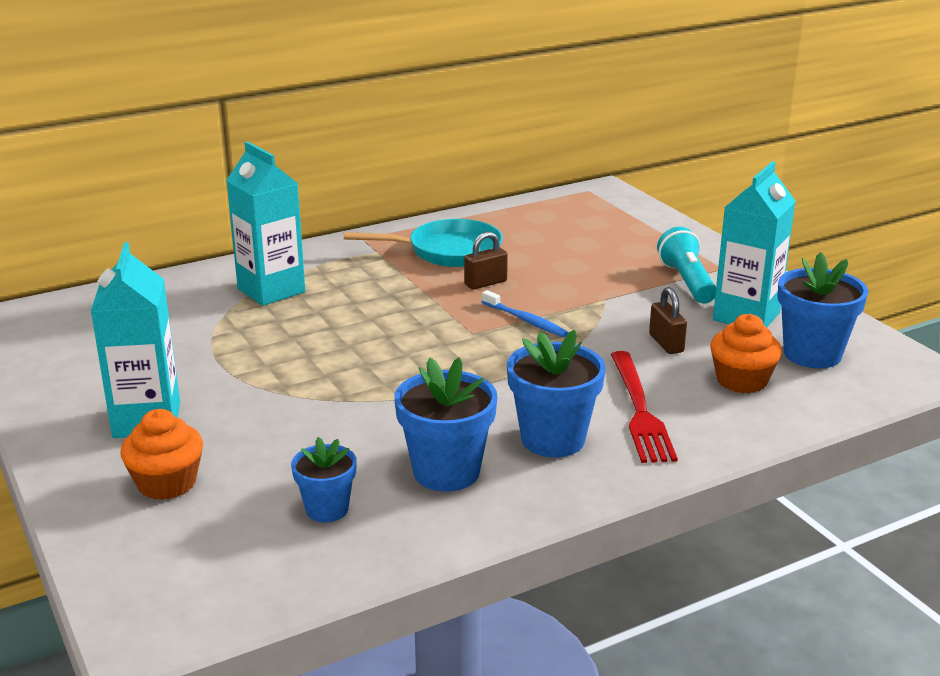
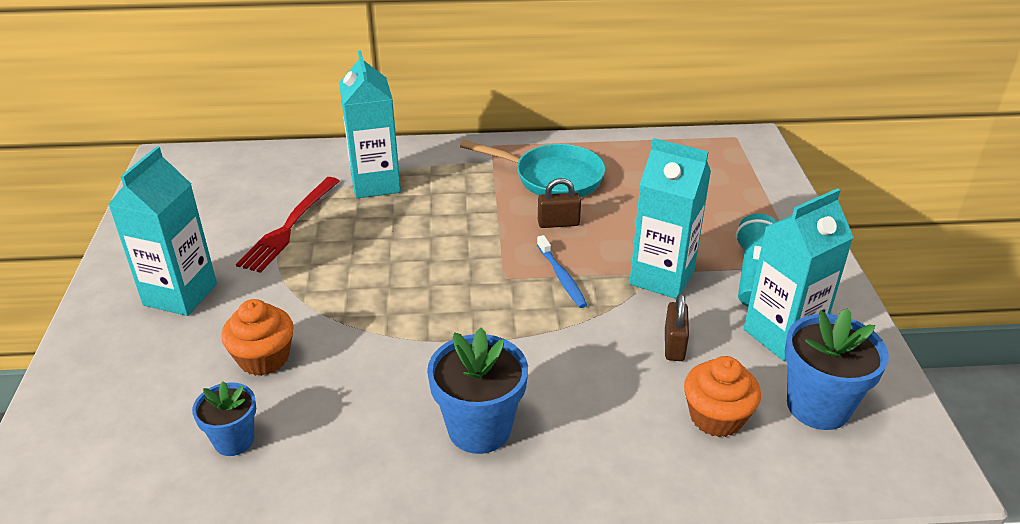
camera: 25 degrees right, 10 degrees up
(167, 483) = (143, 366): orange cupcake -> orange cupcake (264, 358)
(446, 472) = (359, 434): blue flower pot -> none
(614, 301) = (662, 277): none -> turquoise carton
(639, 410) = (586, 421): red fork -> red fork (289, 226)

